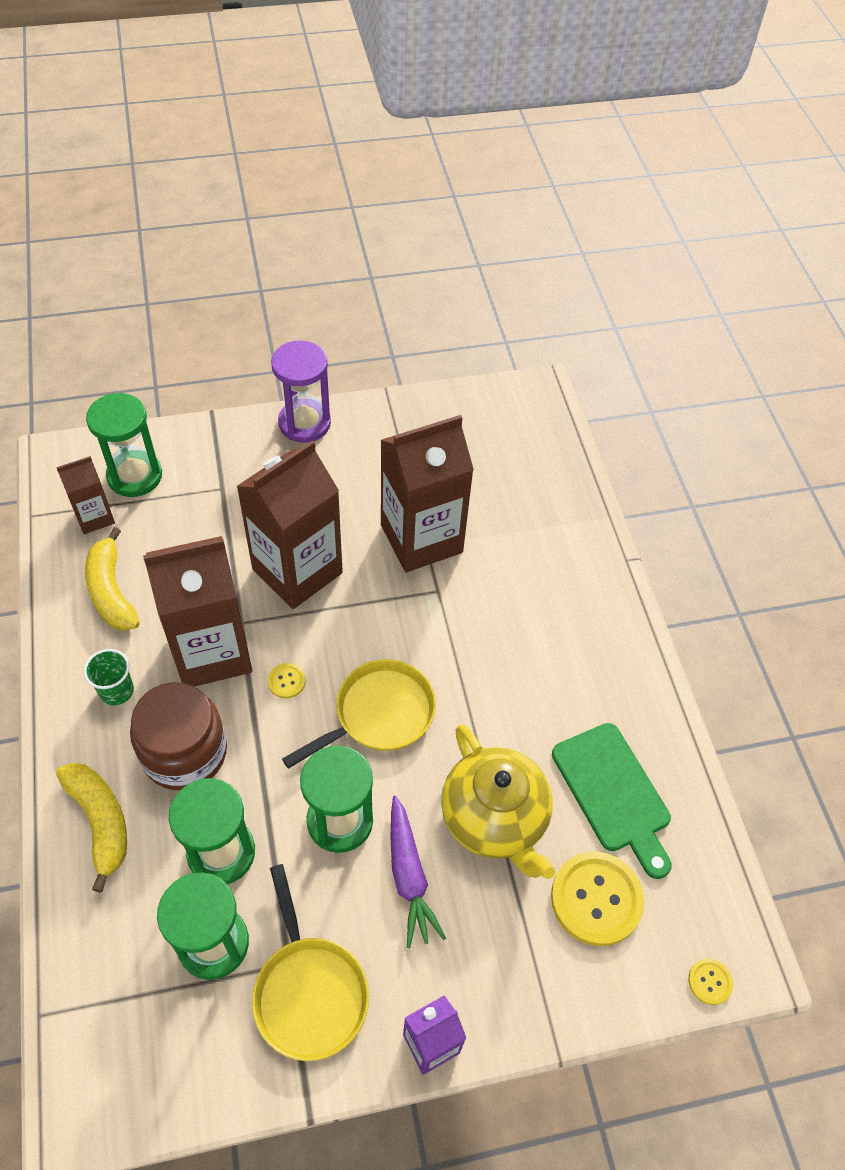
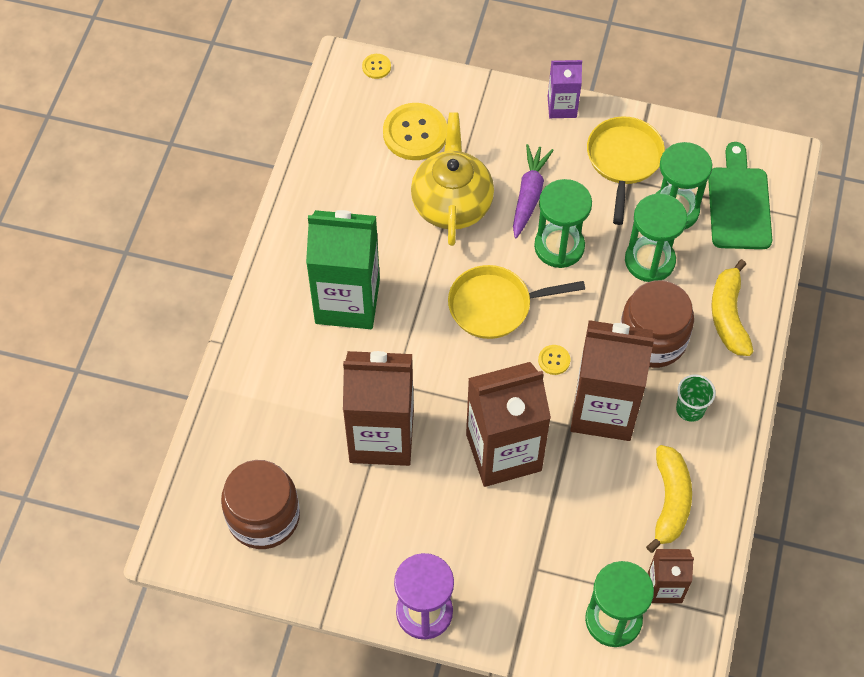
camera: 150 degrees left, 5 degrees up
(483, 438) = (263, 516): none -> brown jar
(536, 651) = (347, 301): none -> green carton
(613, 793) = (359, 185): green cutting board -> green cutting board (738, 203)

